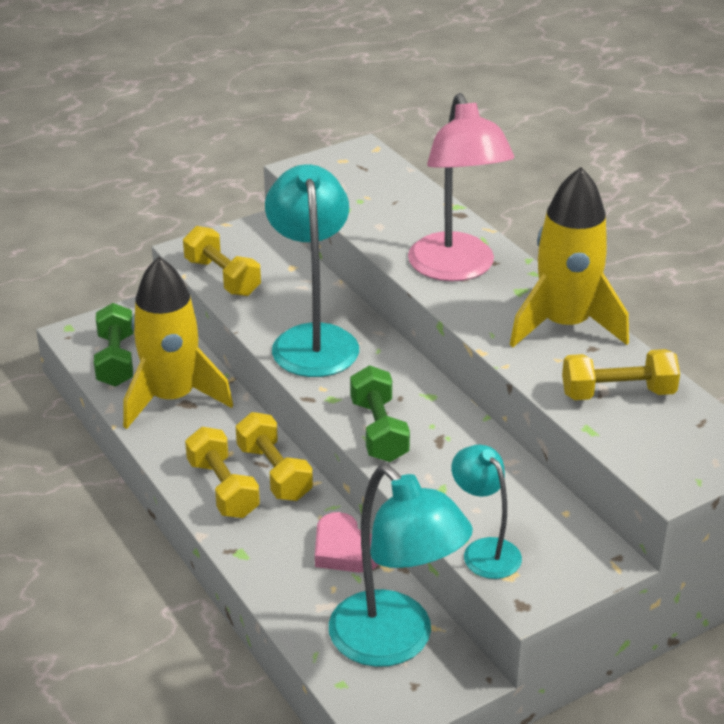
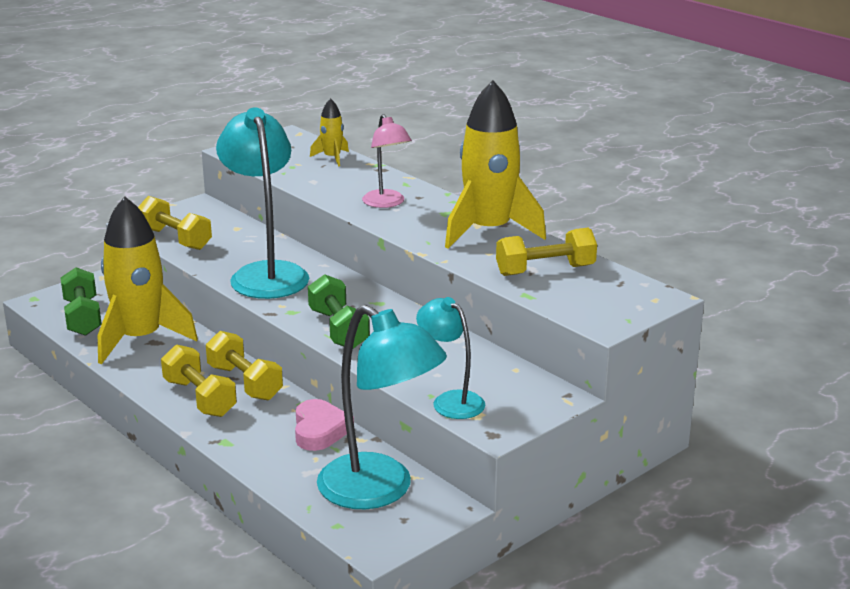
camera: 10 degrees left, 10 degrees down
(344, 550) = (320, 430): pink heart -> pink heart turned 135 degrees counterclockwise
(407, 191) = (332, 158): none -> yellow rocket
(456, 269) = (386, 203): pink lamp -> pink lamp, size x0.56

